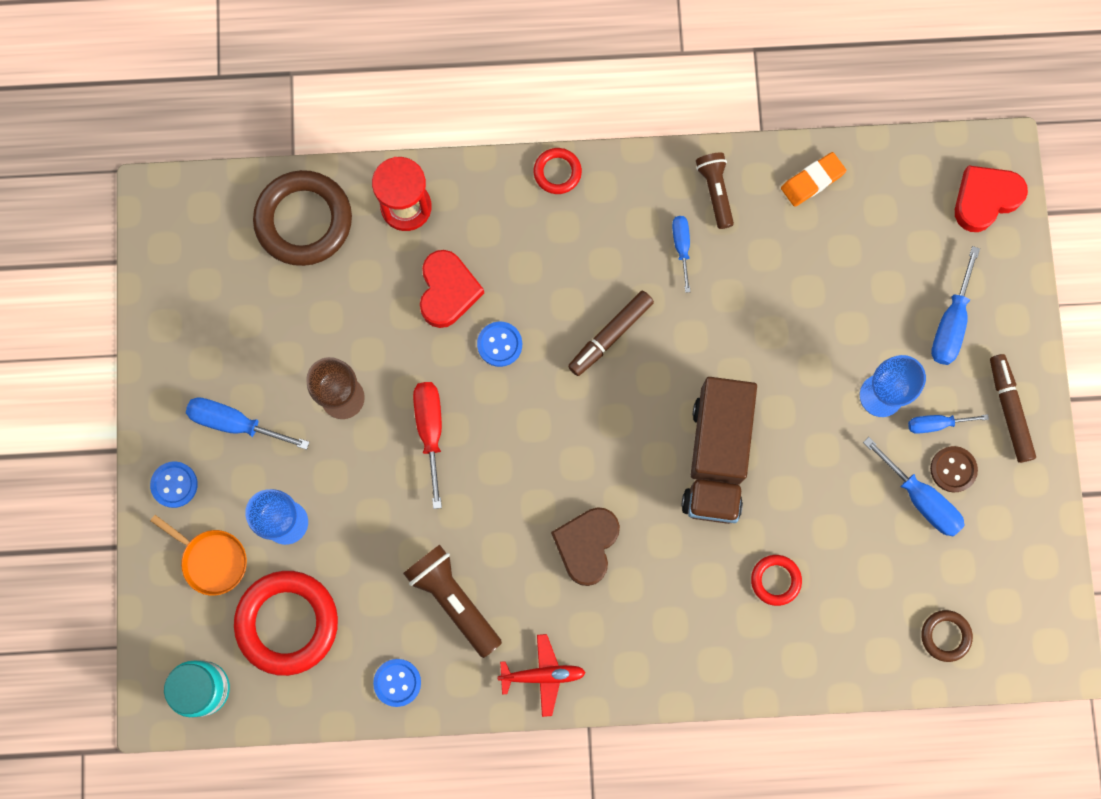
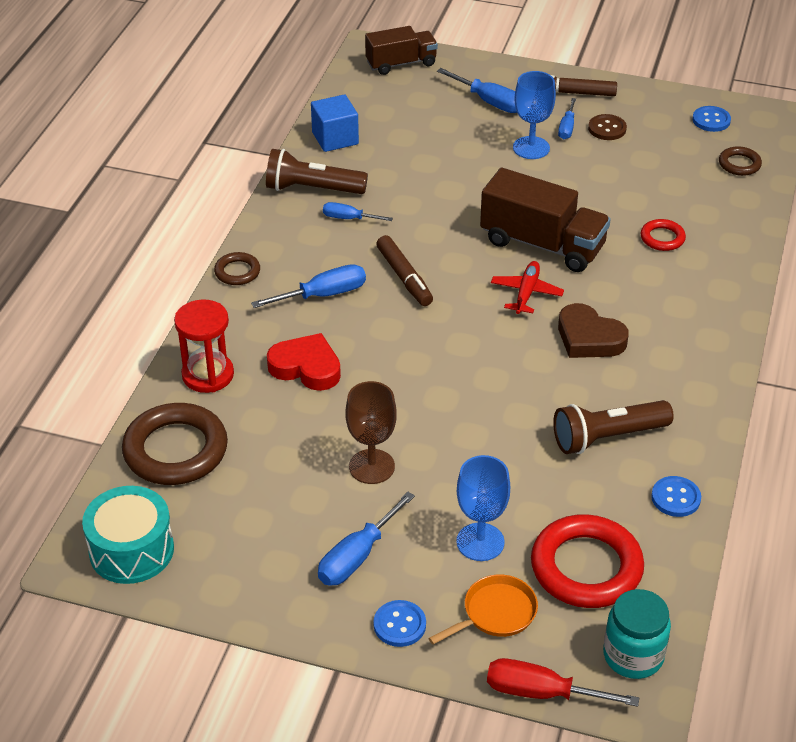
camera: 70 degrees left, 35 degrees down
(181, 236) = (131, 550): none -> turquoise drum
(430, 431) = (435, 412): red screwdriver -> red screwdriver (541, 692)
(499, 344) = (376, 346): blue button -> blue button (711, 120)
(543, 675) = (700, 395): red plane -> red plane (526, 293)
(557, 172) = (237, 272): red ring -> brown ring
(715, 192) = (312, 189): brown flashlight -> brown flashlight, size x1.51
(812, 181) = (335, 138): orange eraser -> blue cube
(920, 499) = (624, 149): blue screwdriver -> blue screwdriver (323, 295)
(985, 199) = (401, 63): red heart -> brown truck

